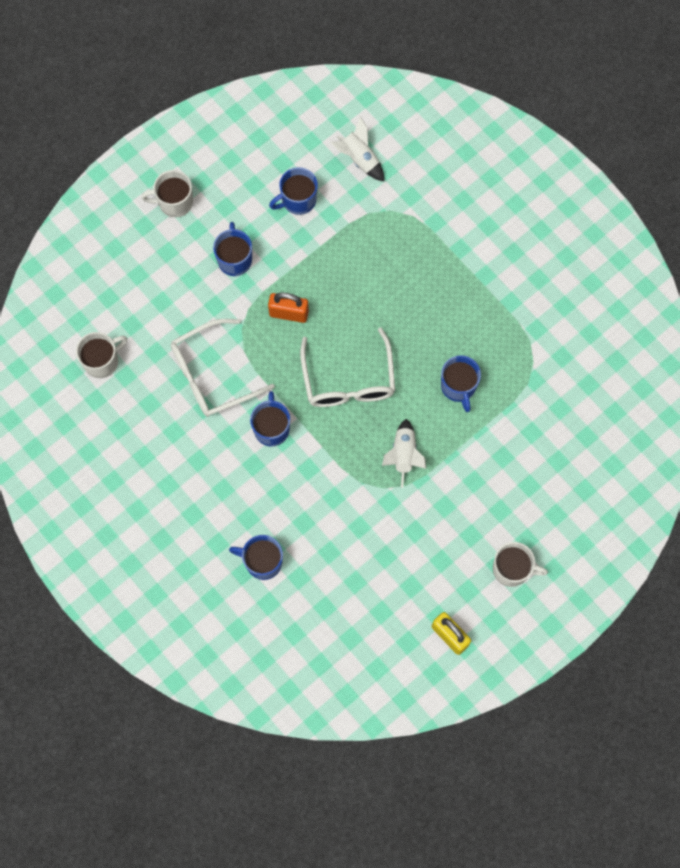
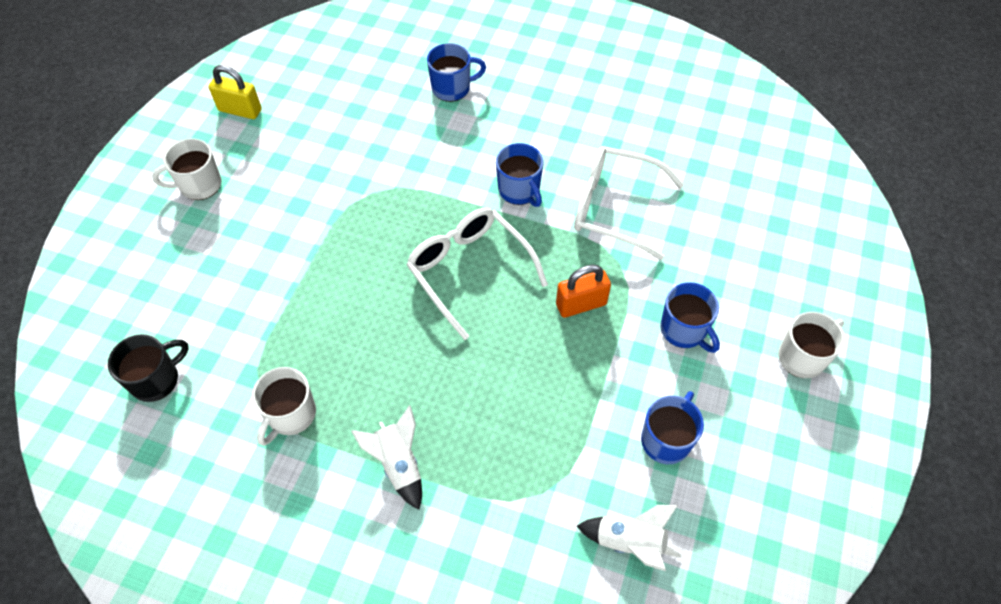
camera: 150 degrees right, 15 degrees down
(102, 361) = (730, 168): white mug -> white mug (290, 415)
(212, 374) = (615, 208): white glasses -> white glasses turned 105 degrees counterclockwise
(404, 455) = (366, 230): white rocket -> white rocket (398, 464)
(458, 387) = (340, 324): blue mug -> none
(597, 410) = (156, 379): none -> black mug

